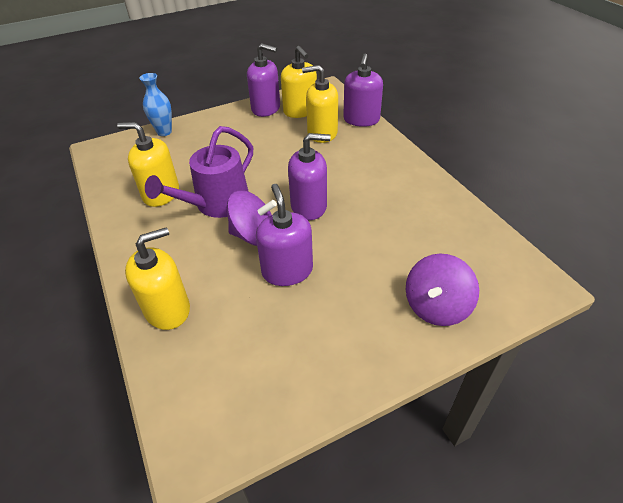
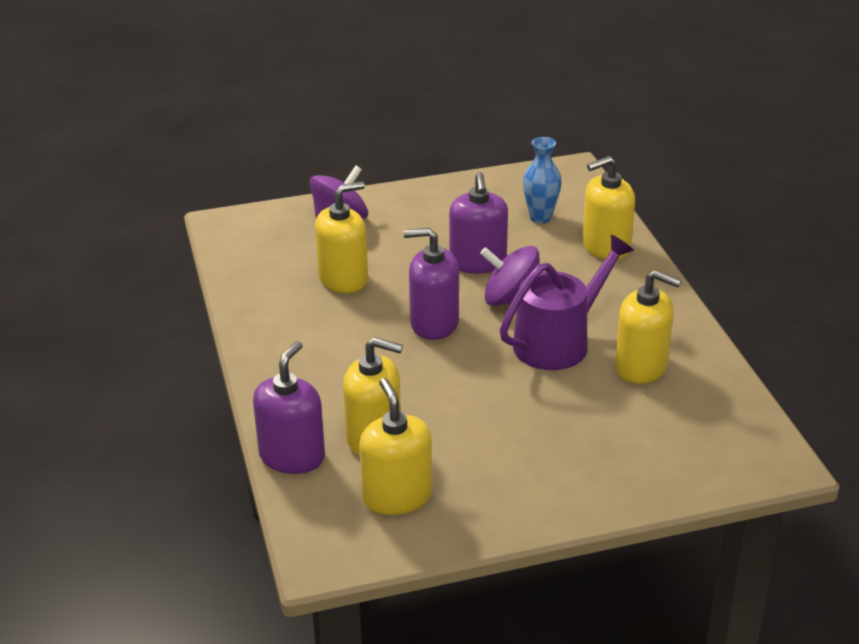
camera: 170 degrees left, 10 degrees down
(164, 132) = (663, 483): blue vase -> blue vase (540, 218)
(266, 108) = (463, 513): purple soap dispenser -> none
(394, 236) = (343, 279): none -> yellow soap dispenser

